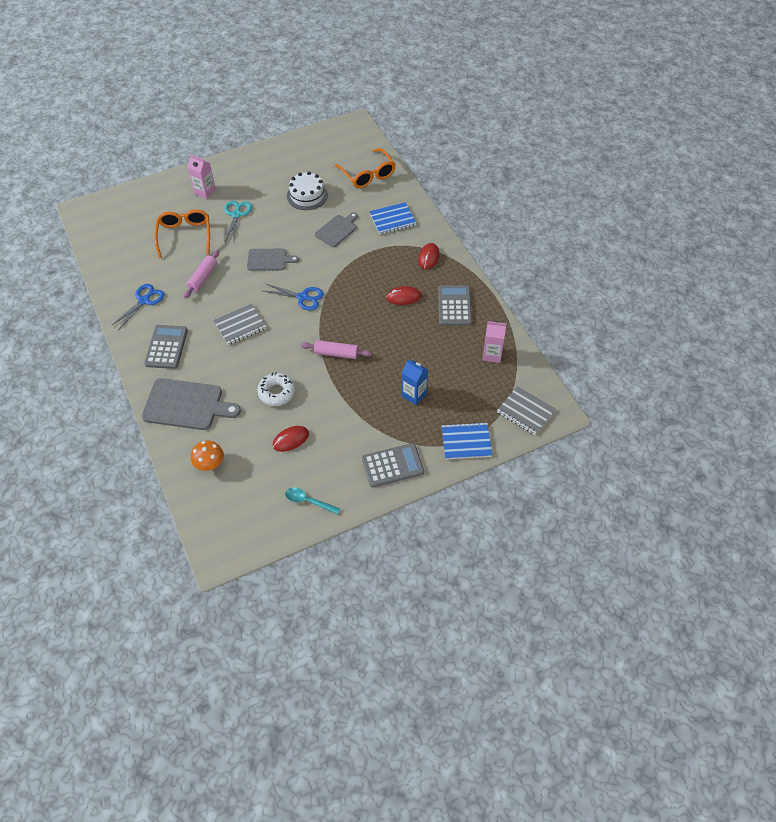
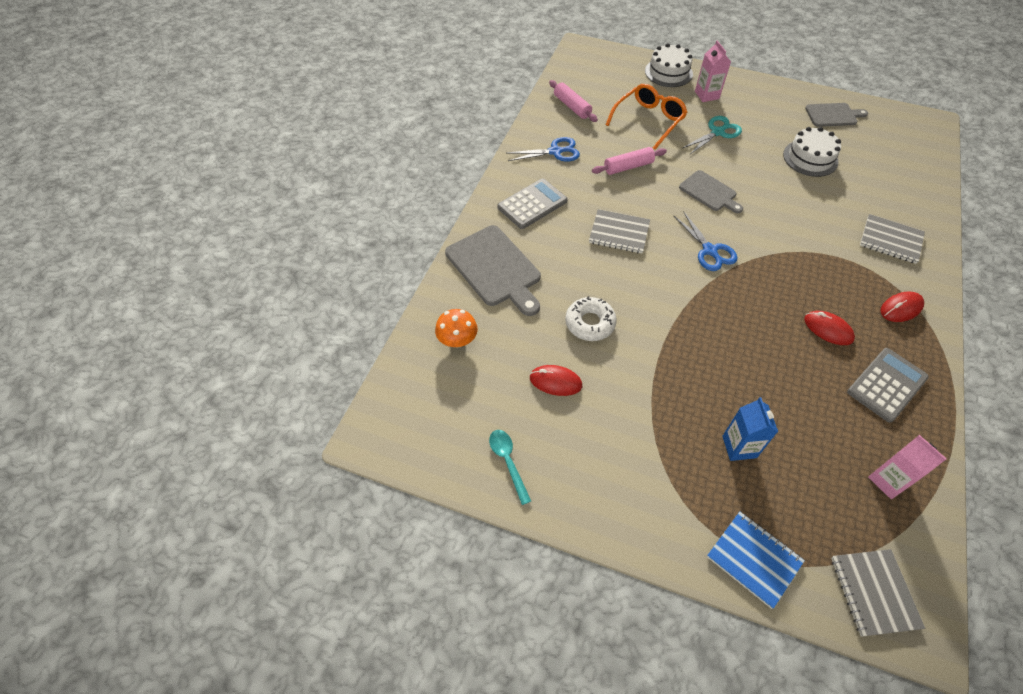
camera: 45 degrees right, 0 degrees up
(163, 190) = (668, 72): none -> white cake
(336, 353) = (691, 332): pink rolling pin -> pink rolling pin (572, 107)
(337, 230) = (812, 210): grey cutting board -> grey cutting board (833, 115)
(368, 175) = (902, 179): orange glasses -> none
(392, 219) = (890, 240): blue notebook -> grey notebook
(392, 465) = (636, 506): grey calculator -> none

